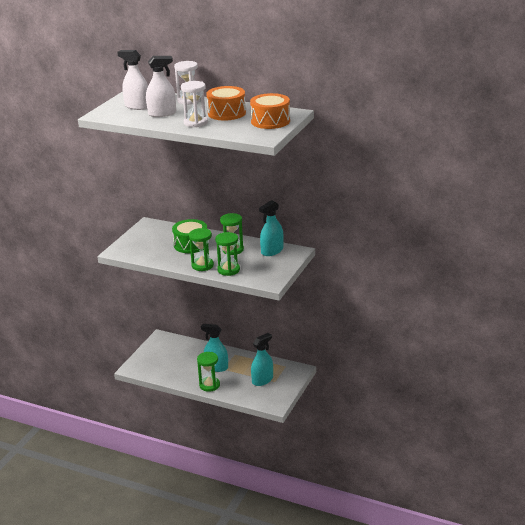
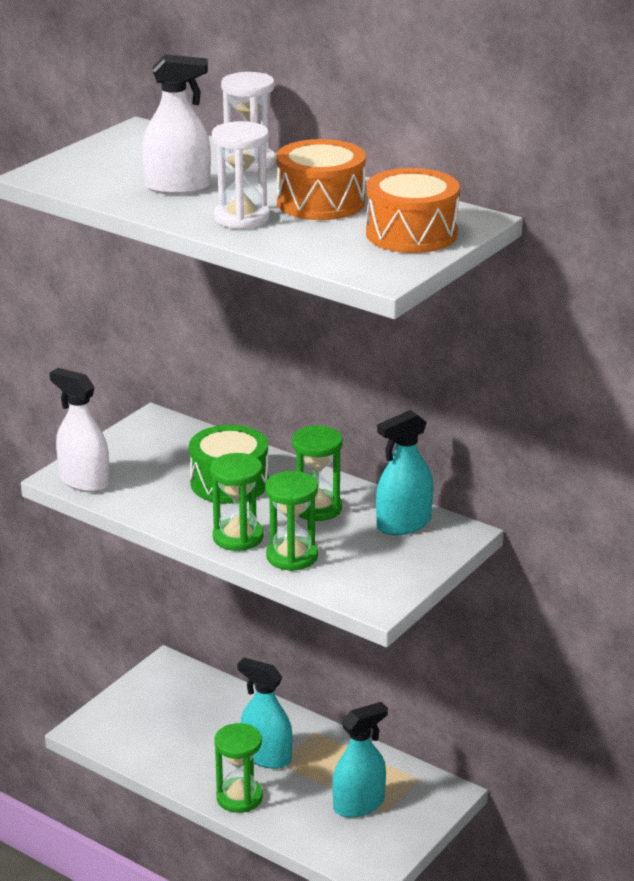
camera: 10 degrees right, 0 degrees up
(137, 106) = (132, 164): white spray bottle -> white spray bottle (84, 481)

